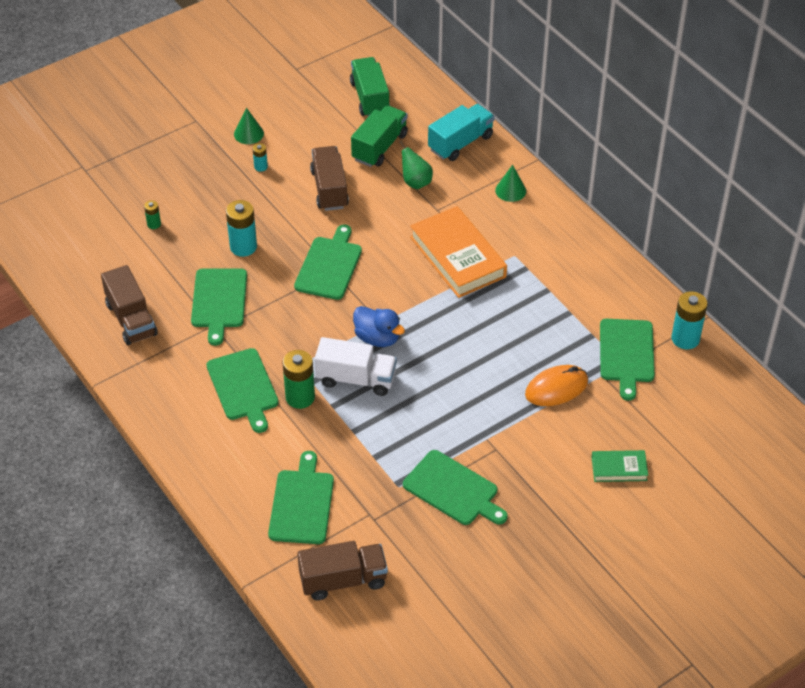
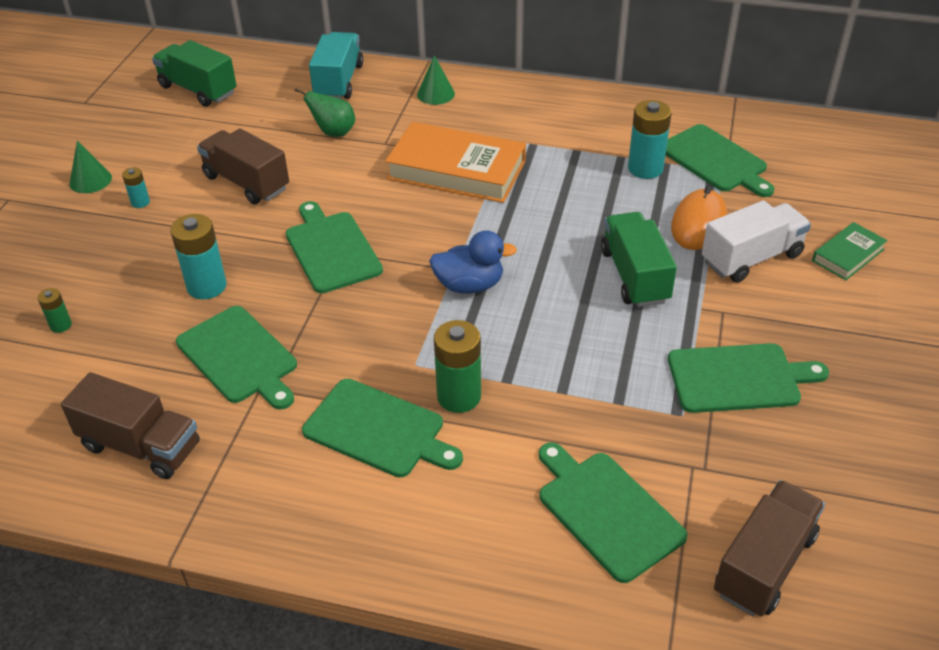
camera: 40 degrees left, 5 degrees down
(356, 379) = (497, 338): white truck -> white truck (751, 258)
(379, 147) = (258, 123): green truck -> green truck (634, 276)
(685, 339) = (743, 122): turquoise battery -> turquoise battery (645, 168)

